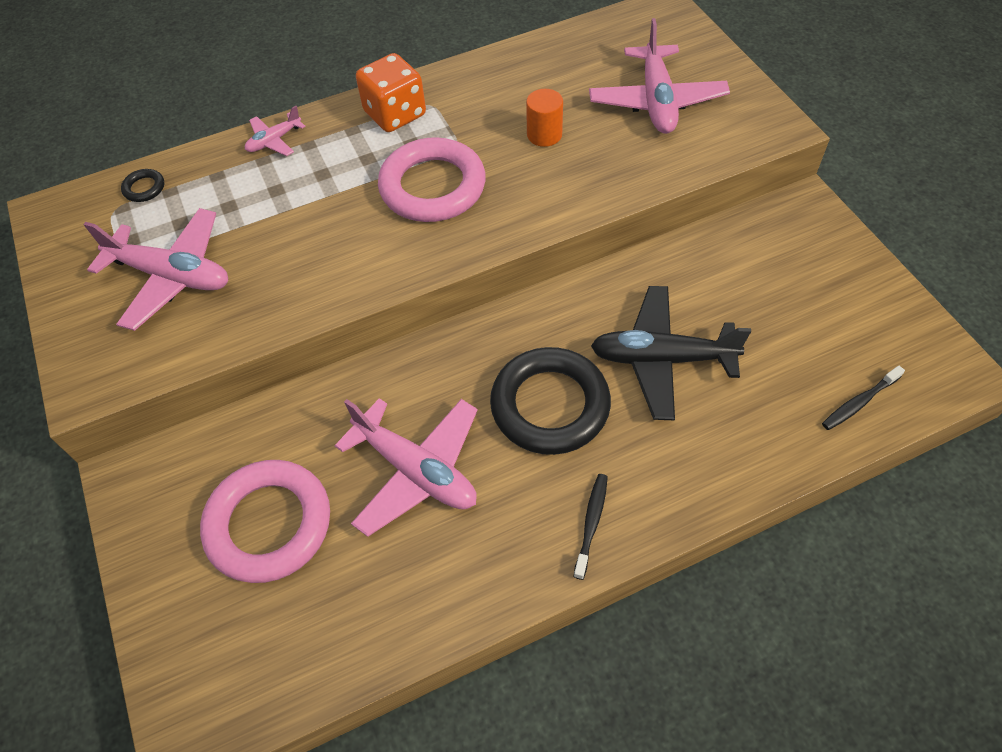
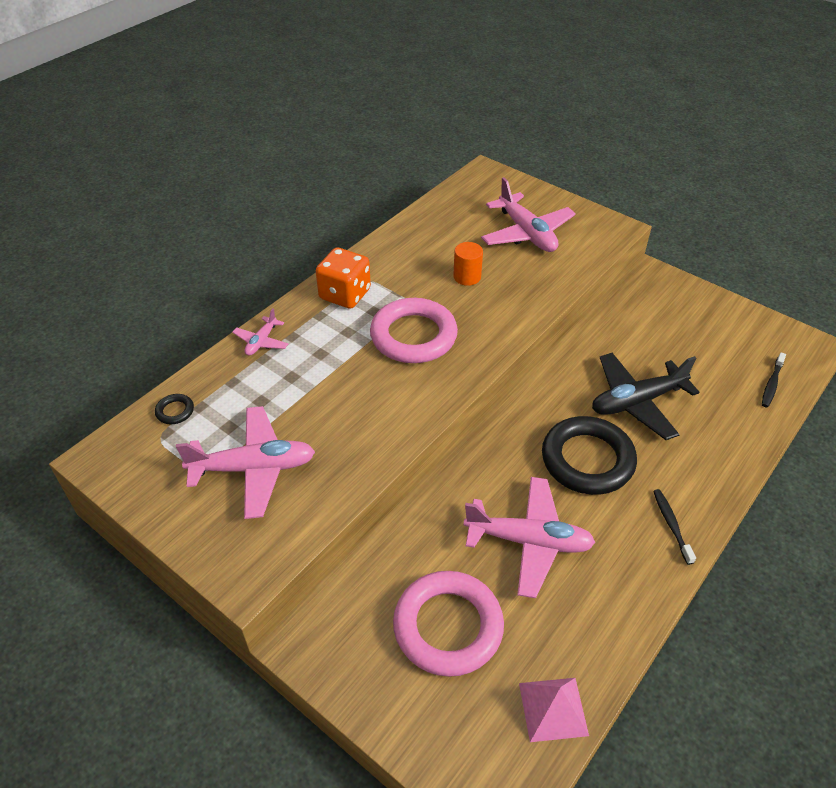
camera: 30 degrees left, 10 degrees down
(309, 663) = (553, 709): none -> pink pyramid

